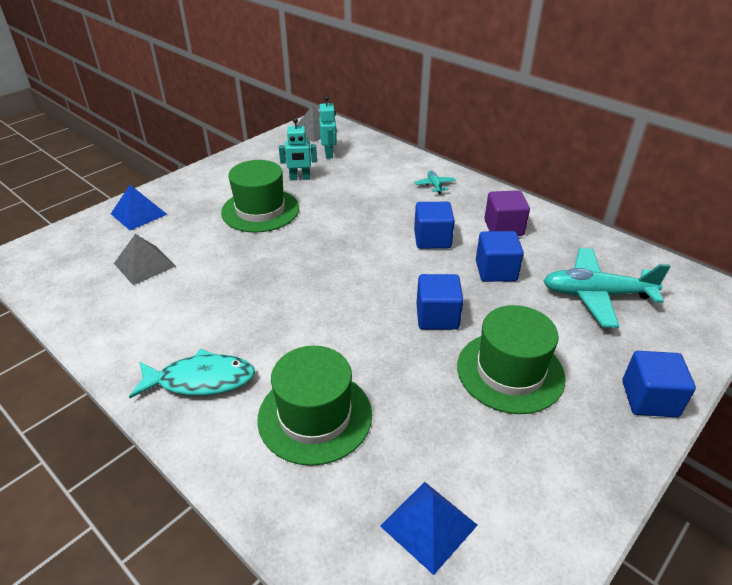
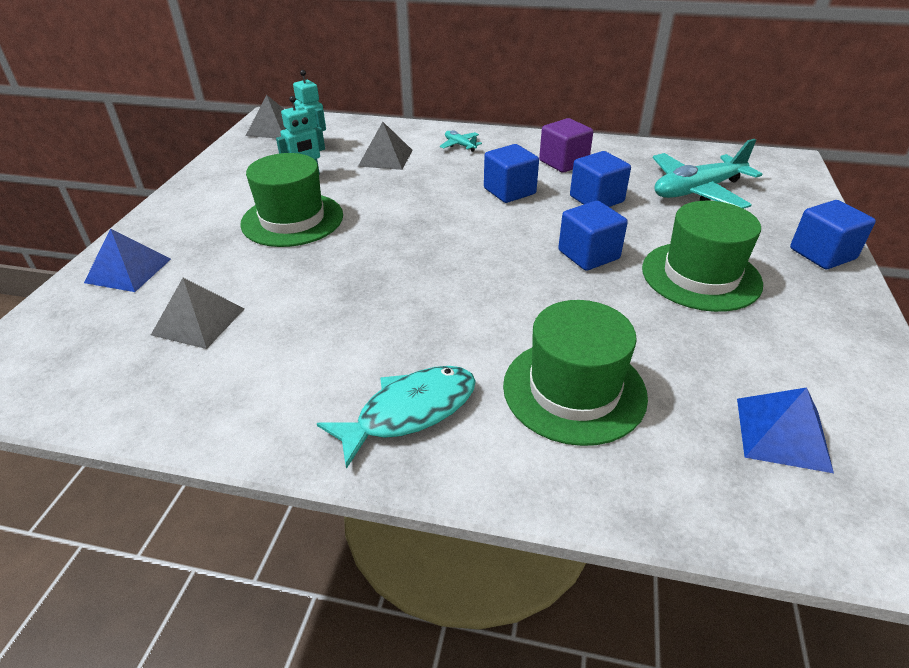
camera: 30 degrees left, 0 degrees up
(368, 179) = (385, 158): none -> grey pyramid

